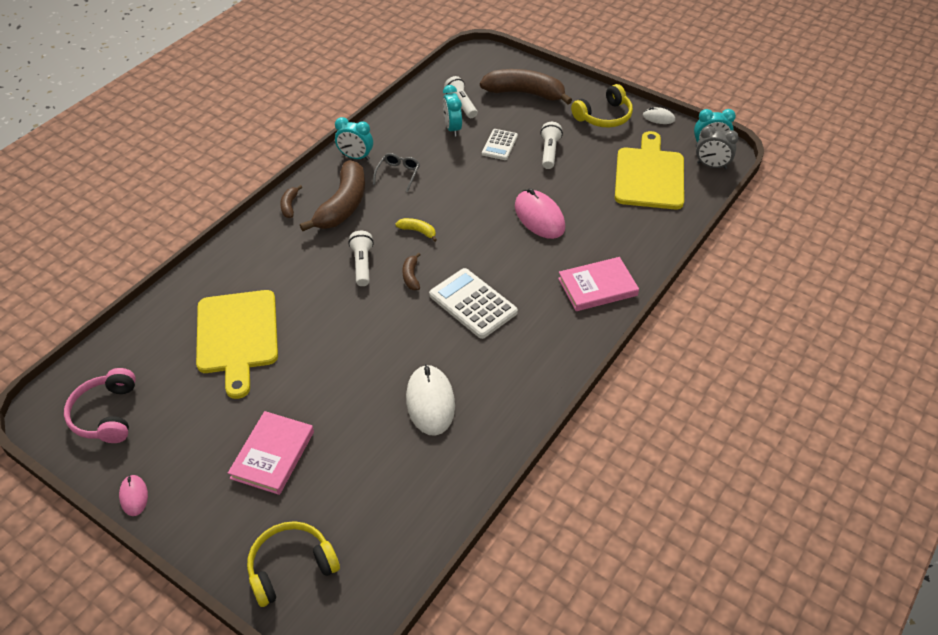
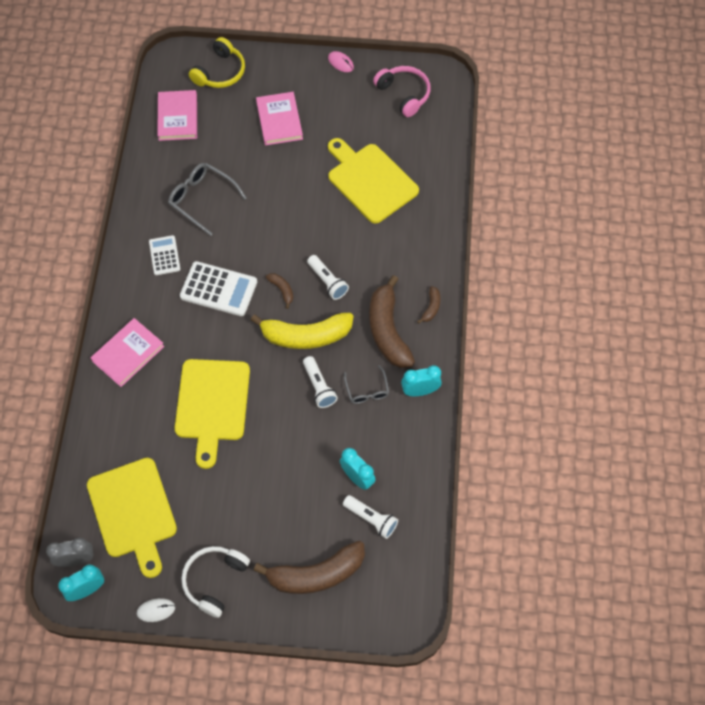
camera: 150 degrees right, 15 degrees up
(289, 206) = (431, 307): brown banana -> brown banana turned 45 degrees clockwise
(391, 525) = (178, 117): none -> pink book
(418, 231) = (306, 336): yellow banana -> yellow banana, size x2.29
(430, 402) = (202, 199): white mouse -> grey glasses
(499, 145) = (297, 478): white calculator -> white calculator (164, 255)
(539, 217) = (212, 404): pink mouse -> yellow cutting board
(549, 152) = (244, 494): white flashlight -> white flashlight (319, 387)
(604, 116) = (214, 580): yellow headphones -> white headphones

